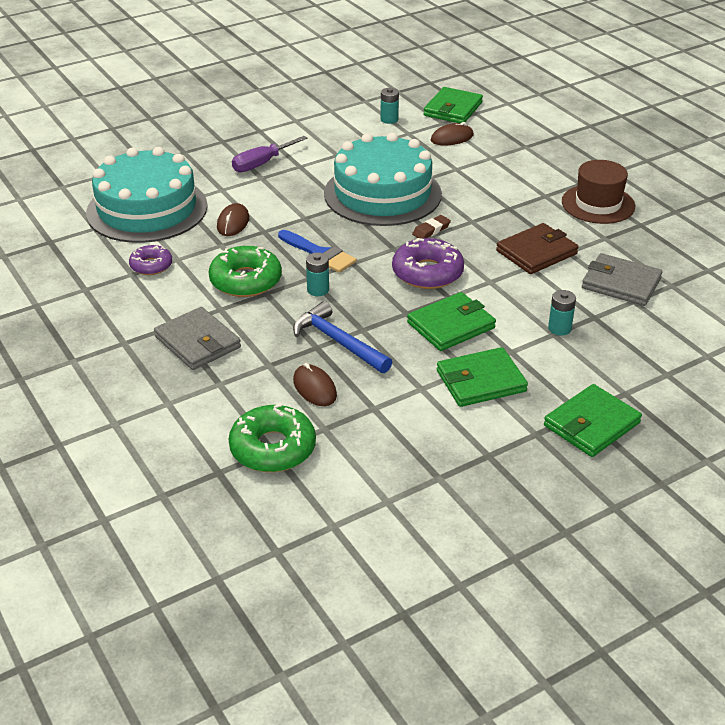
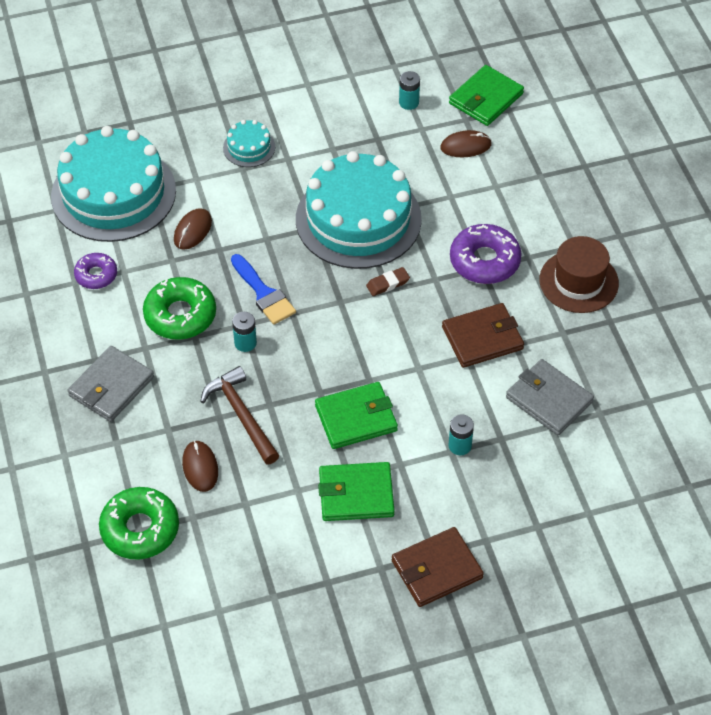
camera: 15 degrees right, 15 degrees up
(197, 342) = (111, 386): grey wallet -> grey wallet turned 60 degrees clockwise
(261, 164) = (249, 147): purple screwdriver -> turquoise cake
(338, 342) = (241, 415): blue hammer -> brown hammer
(427, 273) = (361, 343): purple donut -> purple donut (484, 261)
(591, 424) = (436, 569): green wallet -> brown wallet

